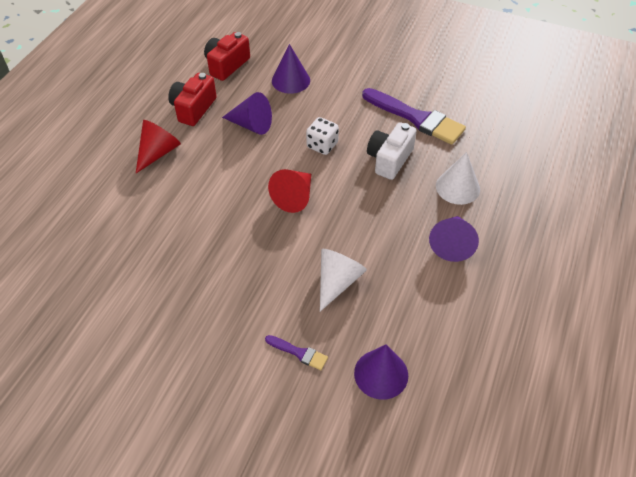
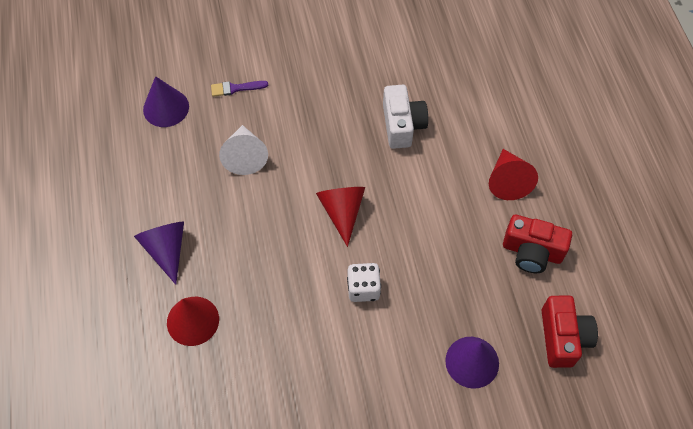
camera: 145 degrees right, 10 degrees up
(193, 108) = (532, 252): red camera -> red camera turned 120 degrees clockwise
(251, 125) = (455, 269): purple cone -> none
(389, 159) = (282, 314): white camera -> white camera (402, 125)
(416, 118) = (290, 395): purple brush -> none
(457, 187) = (193, 320): white cone -> red cone

